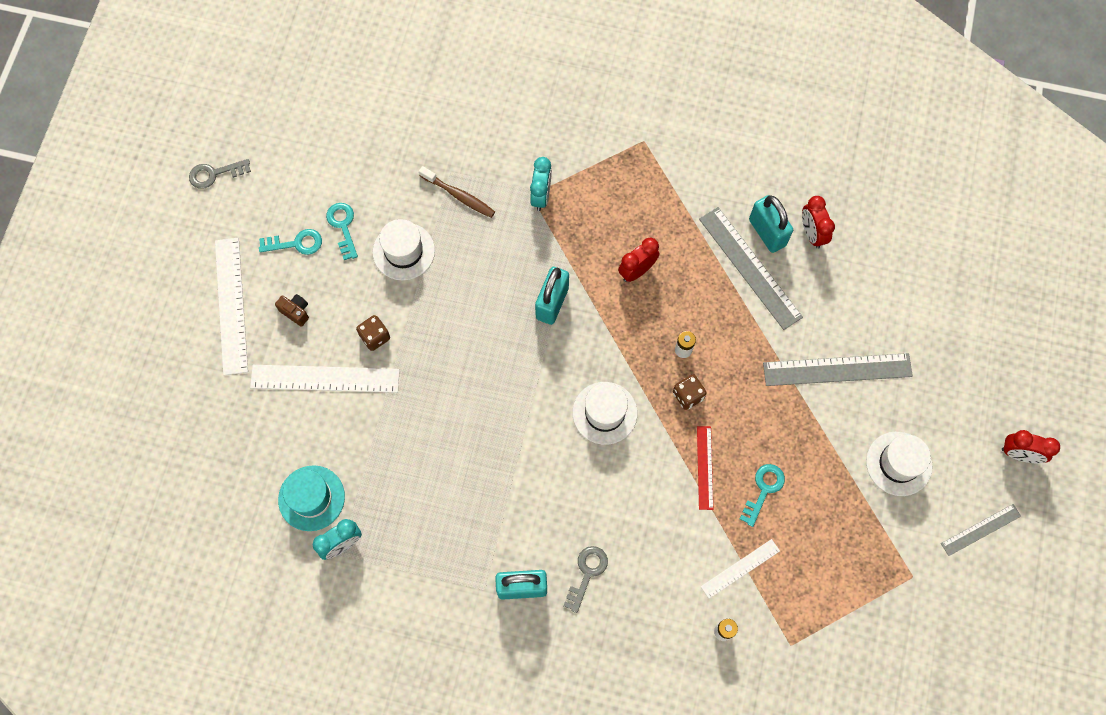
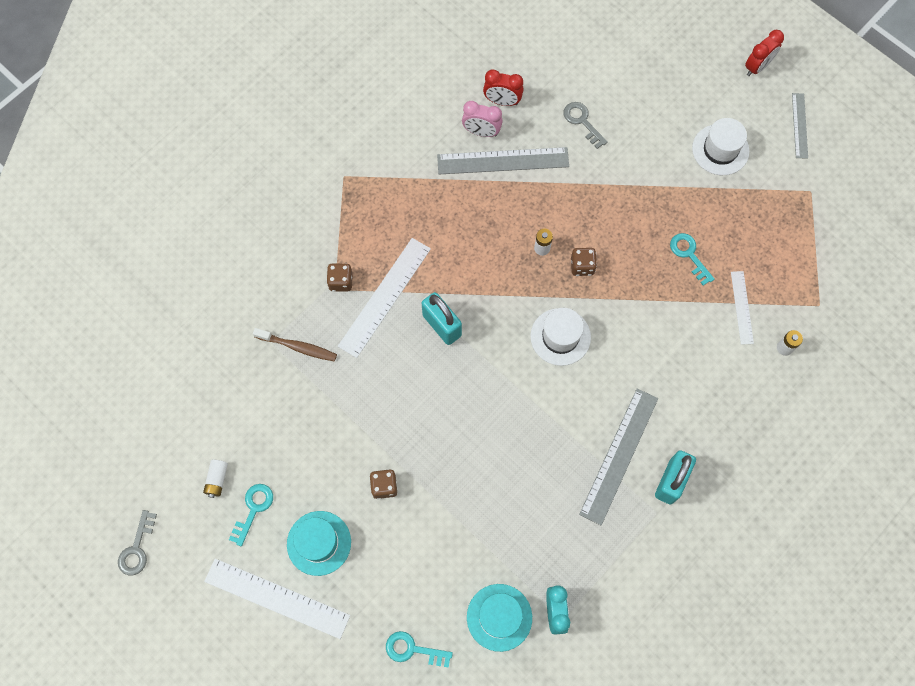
camera: 60 degrees left, 0 degrees up
(296, 312) = (319, 543): brown camera -> turquoise hat
(305, 200) = (217, 480): none -> white battery
(325, 378) = (397, 549): white ruler -> white ruler (385, 297)
(343, 226) = (263, 460): turquoise key -> turquoise key (413, 649)
(403, 251) = (320, 420): white hat -> none
(459, 196) = (298, 347): brown toothbrush -> brown toothbrush turned 45 degrees clockwise
(541, 196) = (341, 282): turquoise clock -> brown dice
(587, 573) = (685, 424): grey key -> grey key (582, 122)
(637, 271) = (454, 245): red clock -> none
(705, 467) = (647, 287): red ruler -> none
(767, 232) = (481, 132): turquoise padlock -> pink clock
(837, 369) = (623, 148): grey ruler -> grey ruler (619, 455)

